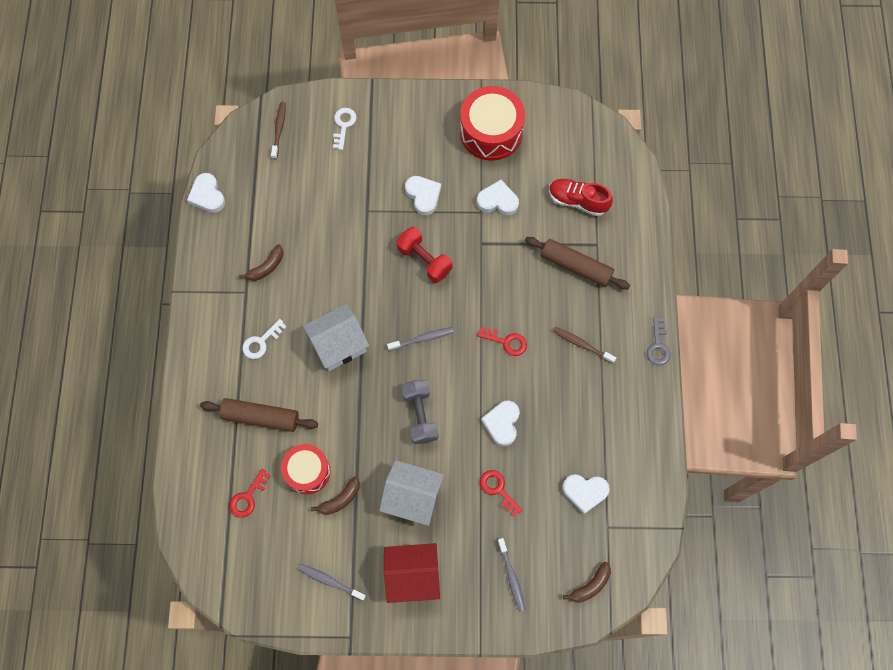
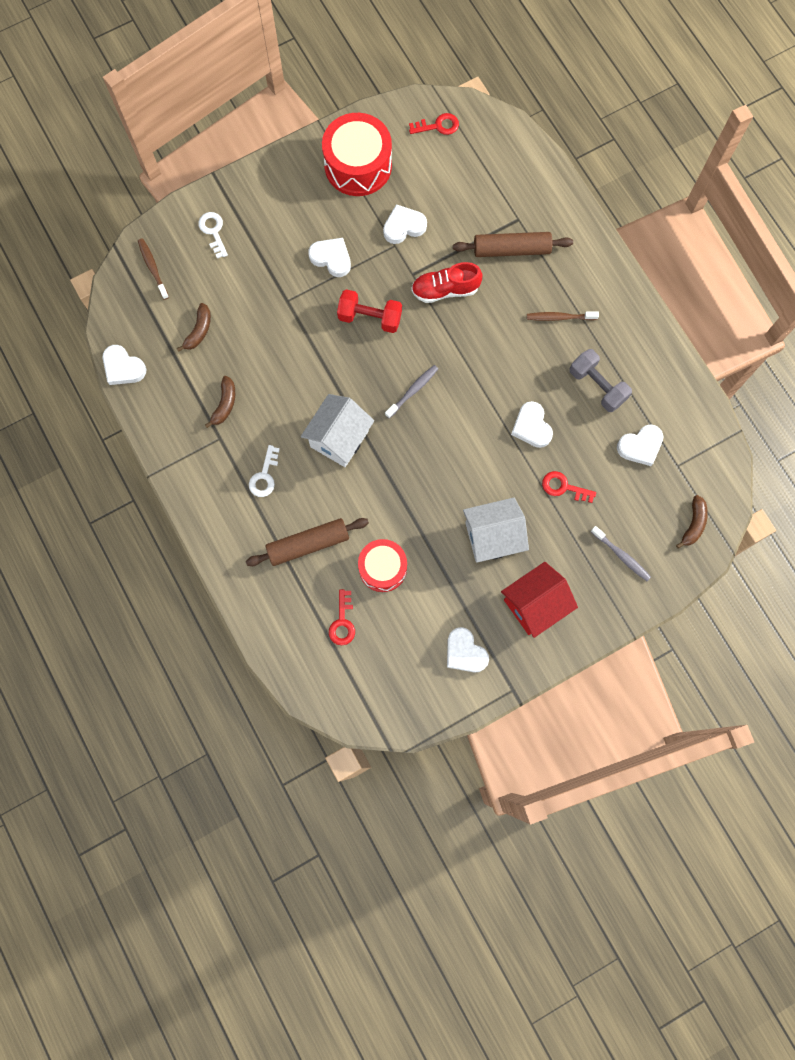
camera: 30 degrees left, 5 degrees up
(330, 581) = (465, 652): grey toothbrush -> white heart
(340, 499) = (428, 576): brown banana -> brown banana (199, 331)
(420, 415) = (453, 460): grey dumbbell -> grey dumbbell (597, 386)
(506, 342) = (491, 352): red key -> red key (438, 126)
(577, 201) = (477, 188): red shoe -> red shoe (445, 290)
(658, 346) = (627, 282): grey key -> none

